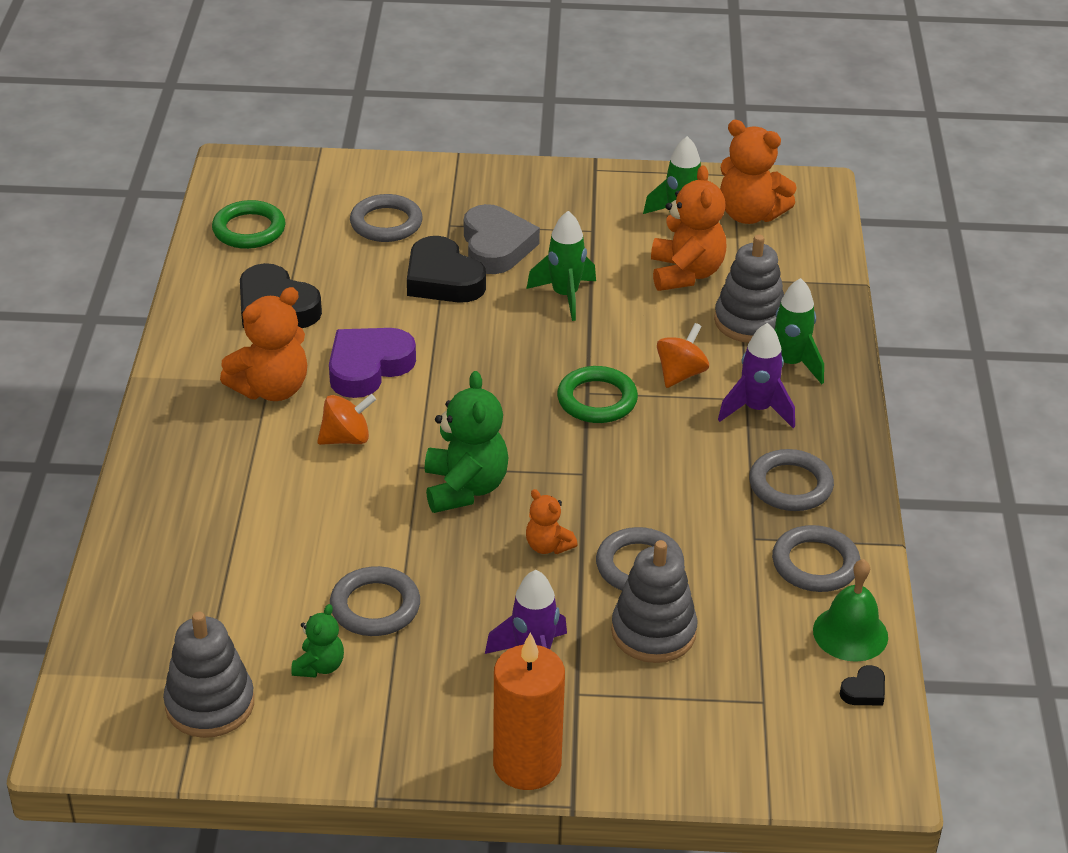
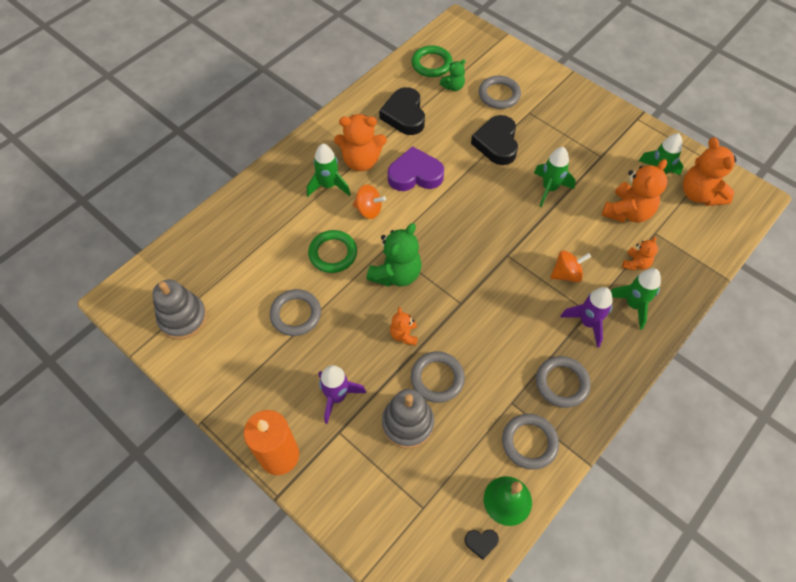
camera: 40 degrees right, 20 degrees up
(255, 440) = (328, 186): none -> green rocket
(319, 666) = (243, 330): green teddy bear -> green teddy bear (453, 87)
(496, 246) = (541, 138): grey heart -> none
(597, 400) = (508, 262): green ring -> green ring (333, 253)
(749, 321) = (635, 263): grey stacking toy -> orange teddy bear

